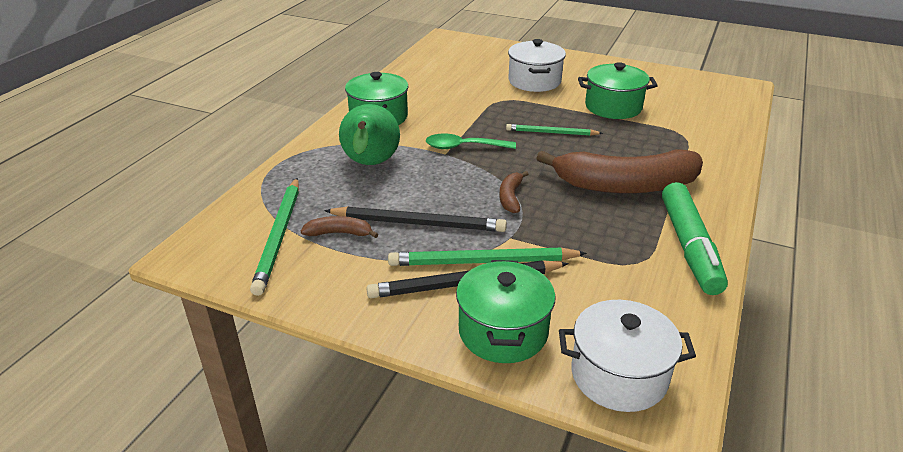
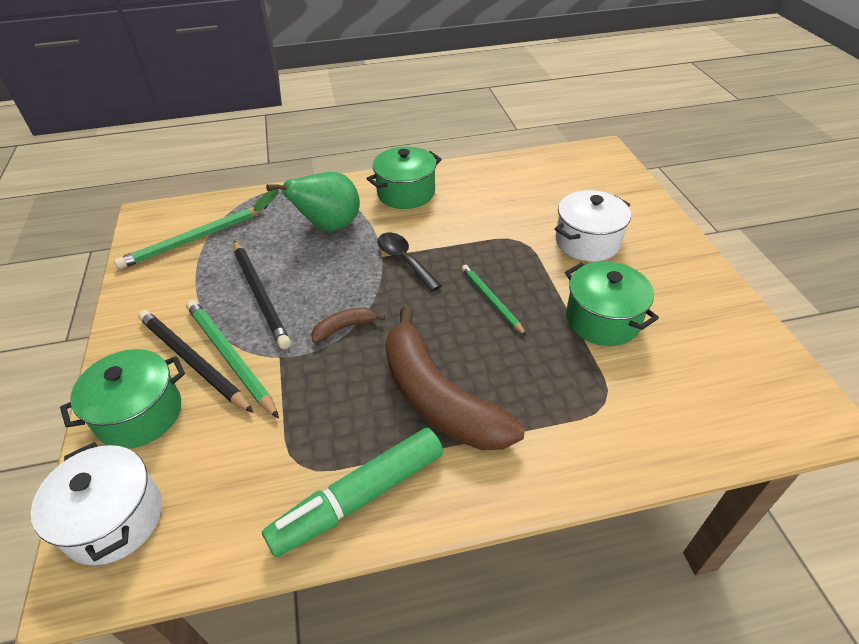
camera: 55 degrees right, 10 degrees up
(339, 233) = (217, 263): brown banana -> none
(463, 147) = (404, 260): green spoon -> black spoon

